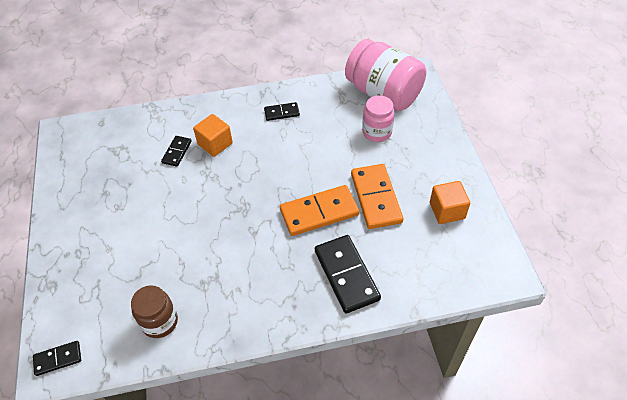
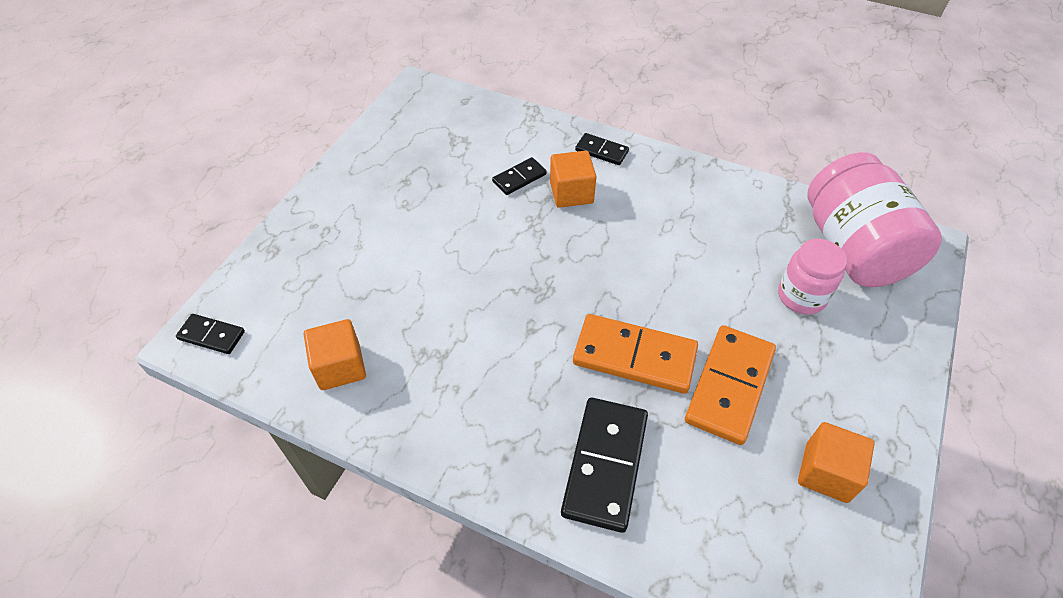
camera: 35 degrees right, 0 degrees up
(160, 322) = (340, 367): brown jar -> orange cube
(281, 113) = (685, 199): black domino -> black domino (601, 151)

